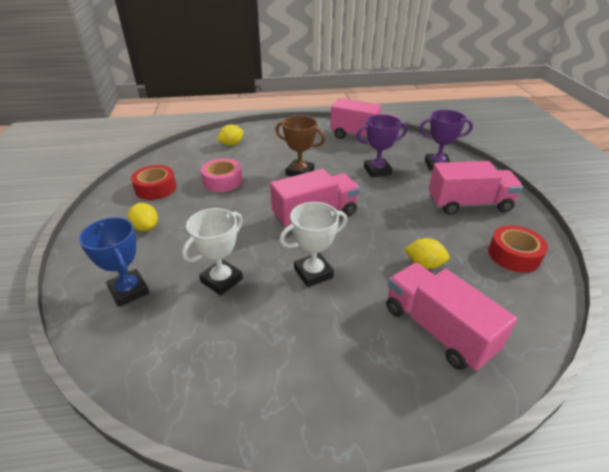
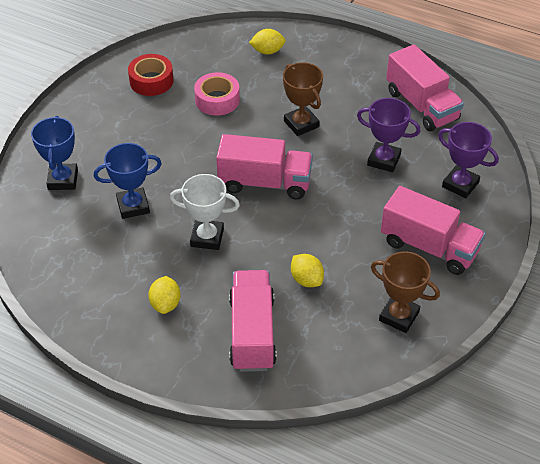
camera: 35 degrees right, 10 degrees up
(146, 227) = (113, 124): yellow lemon -> yellow lemon (165, 304)
(221, 280) = (133, 206): white trophy -> blue trophy
(514, 255) = (399, 316): red tape -> brown trophy

